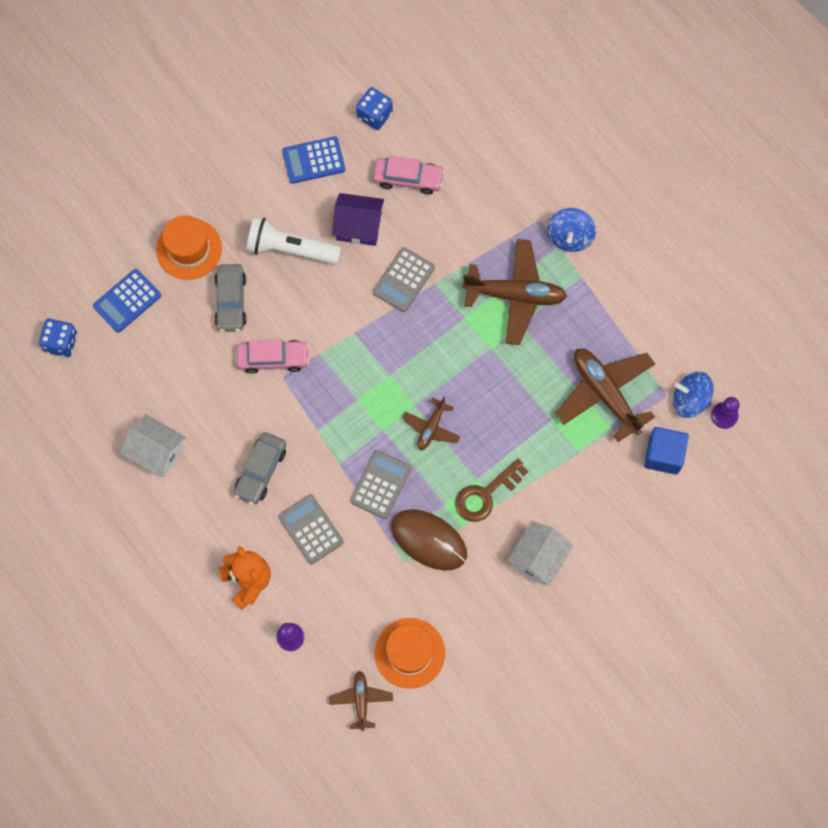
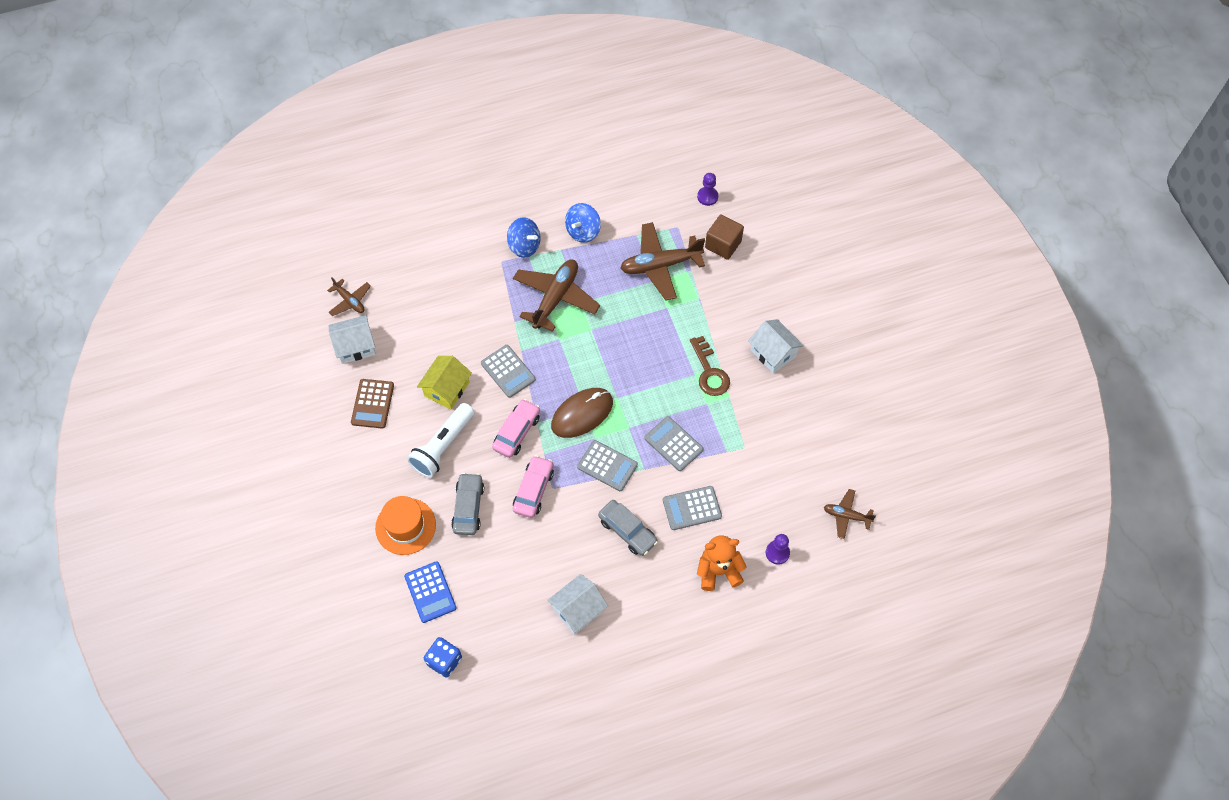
camera: 70 degrees left, 10 degrees down
(231, 301) = (468, 507): grey car -> grey car turned 105 degrees counterclockwise
(313, 160) = (373, 404): blue calculator -> brown calculator
(329, 424) = (607, 466): none -> grey calculator
(358, 226) = (446, 389): purple house -> yellow house
(374, 115) = (355, 346): blue dice -> white house
(408, 179) = (423, 340): pink car -> pink car (517, 432)
(409, 653) = (819, 468): orange hat -> none
(429, 540) = (732, 424): brown mouse -> brown mouse (582, 414)
(431, 428) = (640, 392): brown plane -> brown plane (350, 301)
(663, 455) = (723, 244): blue cube -> brown cube
(690, 400) = (687, 214): blue spinning top -> blue spinning top (583, 231)

